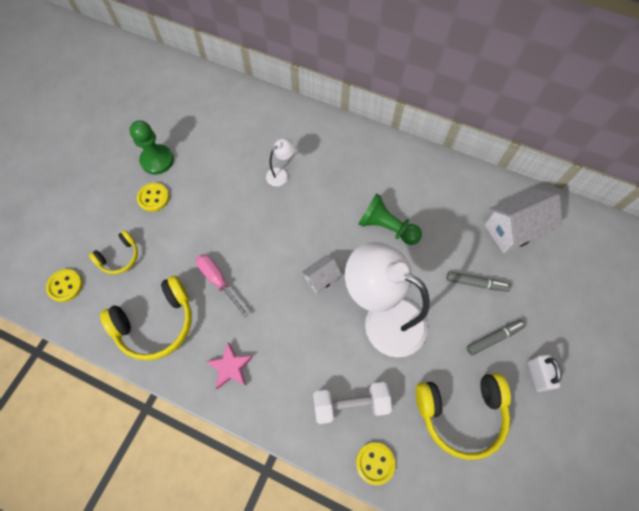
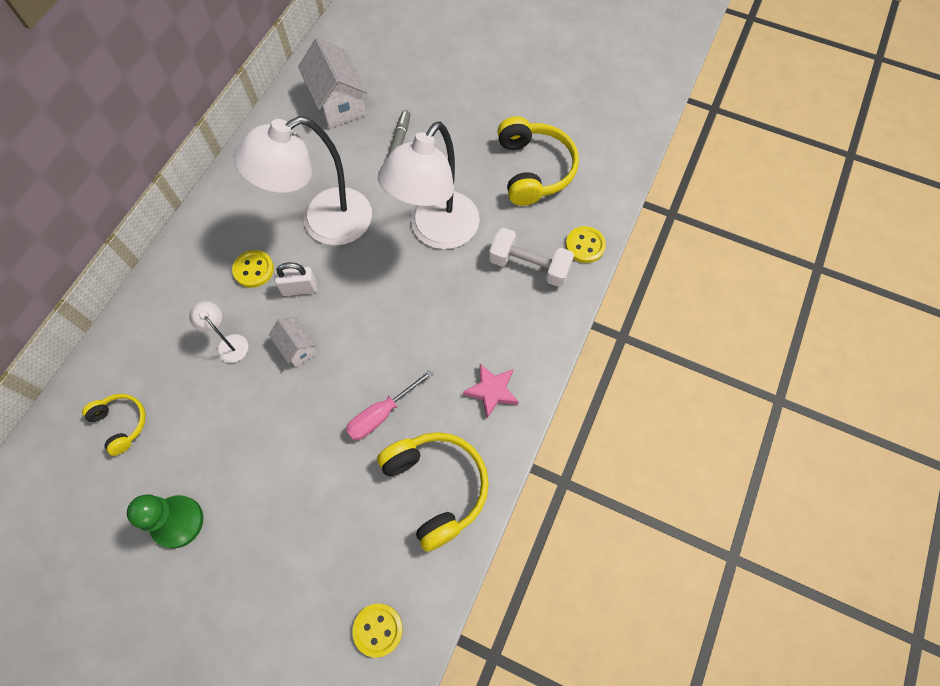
camera: 90 degrees left, 0 degrees up
(119, 257) = (338, 554): yellow headphones -> yellow headphones (121, 423)
(153, 198) = (244, 518): yellow button -> yellow button (253, 270)
(321, 279) = (385, 293): white house -> white house (297, 348)
(350, 404) = (529, 266): white dumbbell -> white dumbbell turned 60 degrees counterclockwise
(386, 227) = (323, 223): green pawn -> white lamp
(494, 338) = (459, 134): grey marker -> none
(537, 375) = (495, 105): white padlock -> white padlock (299, 288)

